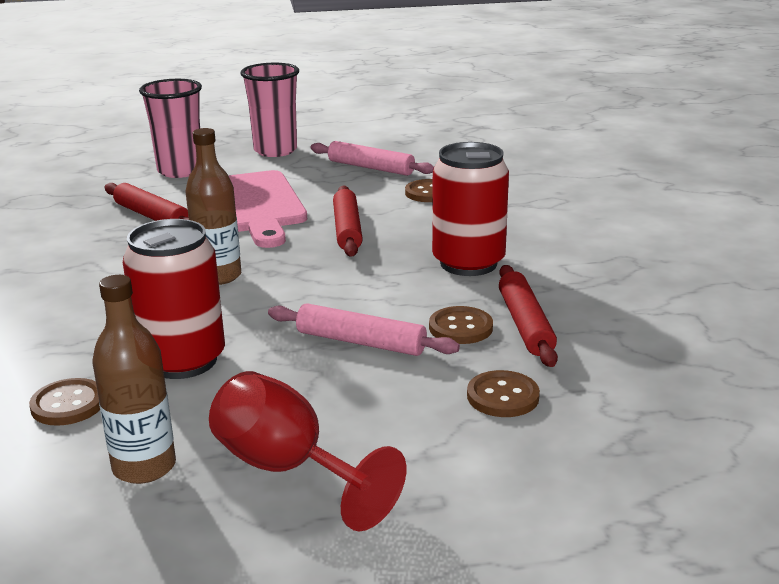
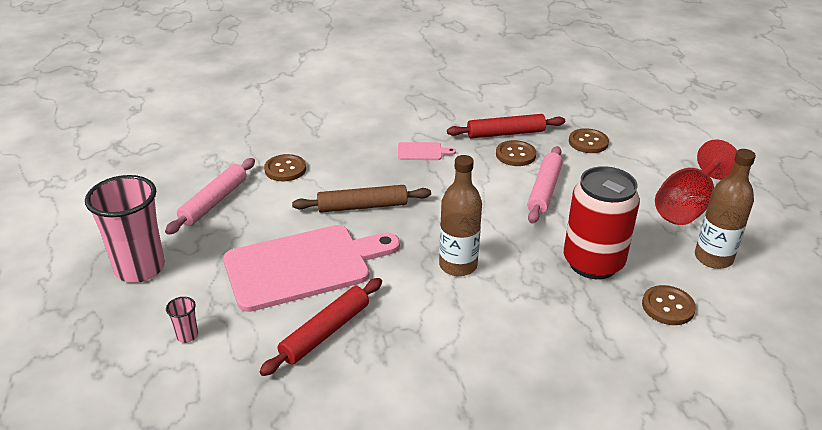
camera: 95 degrees left, 10 degrees up
(180, 171) = (187, 336): pink cup -> pink cup, size x0.40
(347, 229) = (362, 206): red rolling pin -> brown rolling pin
(468, 263) = (422, 152): red can -> pink cutting board

